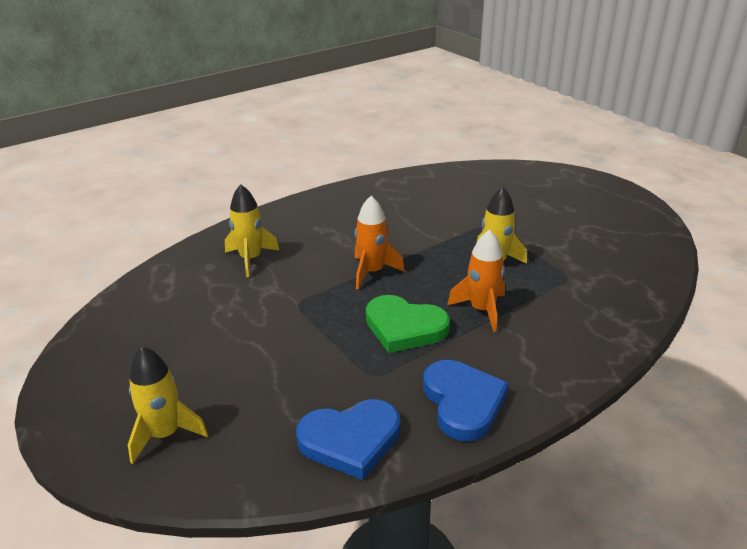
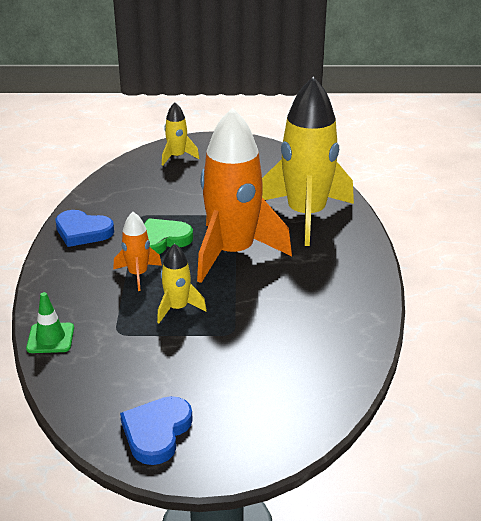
camera: 125 degrees right, 0 degrees up
(251, 259) = (306, 215): yellow rocket -> yellow rocket, size x2.21
(350, 440) = (107, 194): blue heart -> blue heart (156, 432)
(372, 272) = (233, 253): orange rocket -> orange rocket, size x2.21
(635, 307) = (50, 338): none -> green traffic cone

